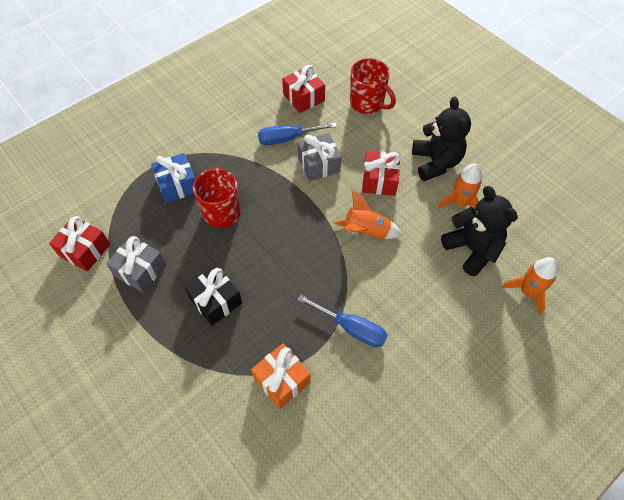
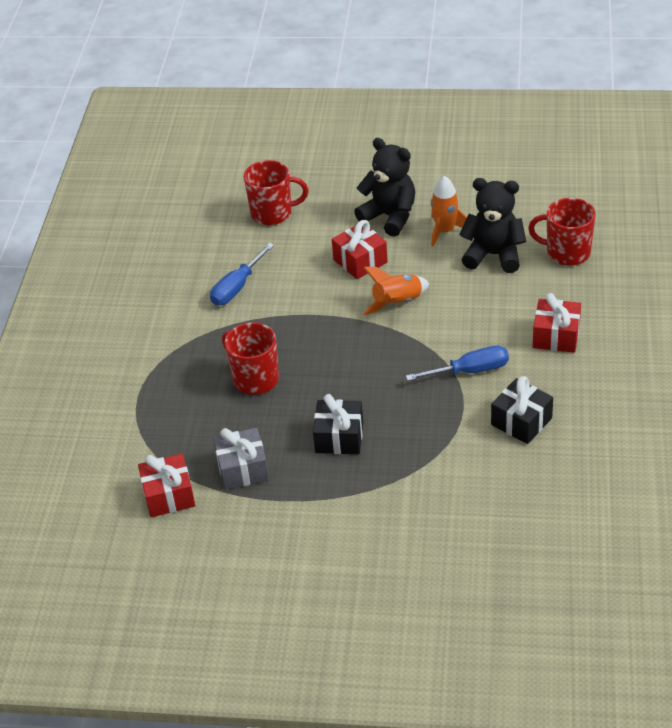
camera: 40 degrees left, 15 degrees down
(177, 185) = (184, 390): blue gift -> none
(282, 380) = (462, 441): orange gift -> none
(304, 97) = (207, 247): red gift -> red gift (556, 336)
(319, 164) = (292, 286): grey gift -> none
(338, 404) = (521, 421): none -> black gift
(527, 292) = (566, 252): orange rocket -> red mug

